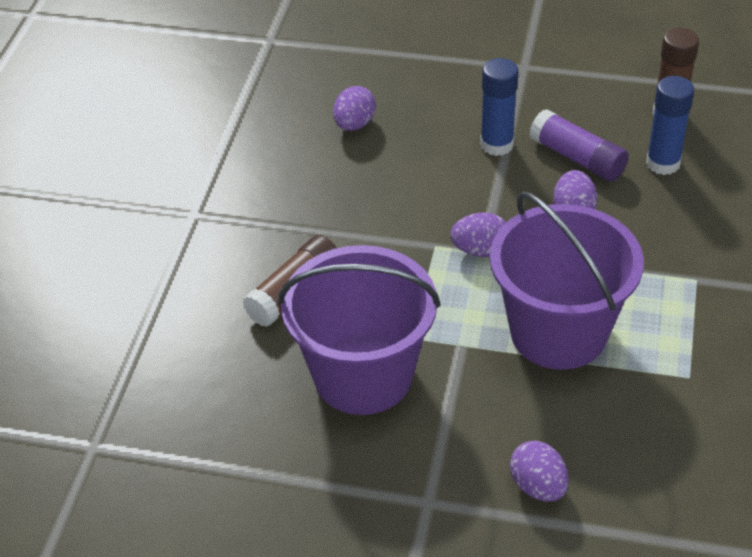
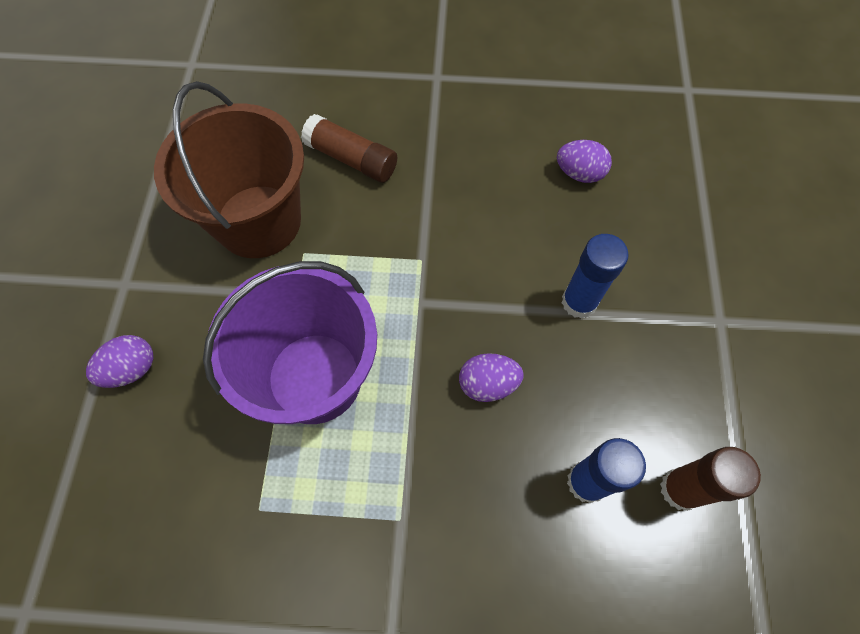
camera: 80 degrees right, 20 degrees up
(363, 375) = (258, 221): purple bucket -> brown bucket
(480, 250) = (419, 299): purple egg -> none
(577, 158) = (575, 385): purple glue stick -> none

